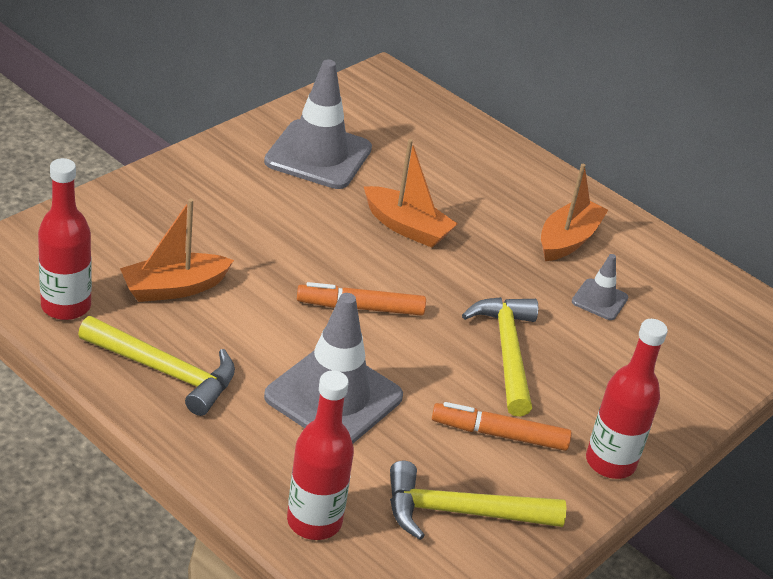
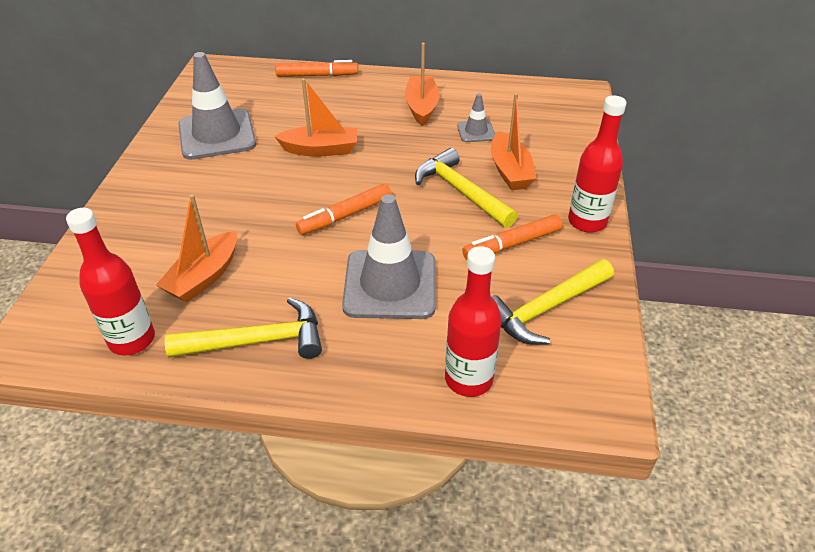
camera: 30 degrees left, 5 degrees up
(489, 143) = (317, 75): none -> orange marker
(587, 362) = (510, 171): none -> orange boat

